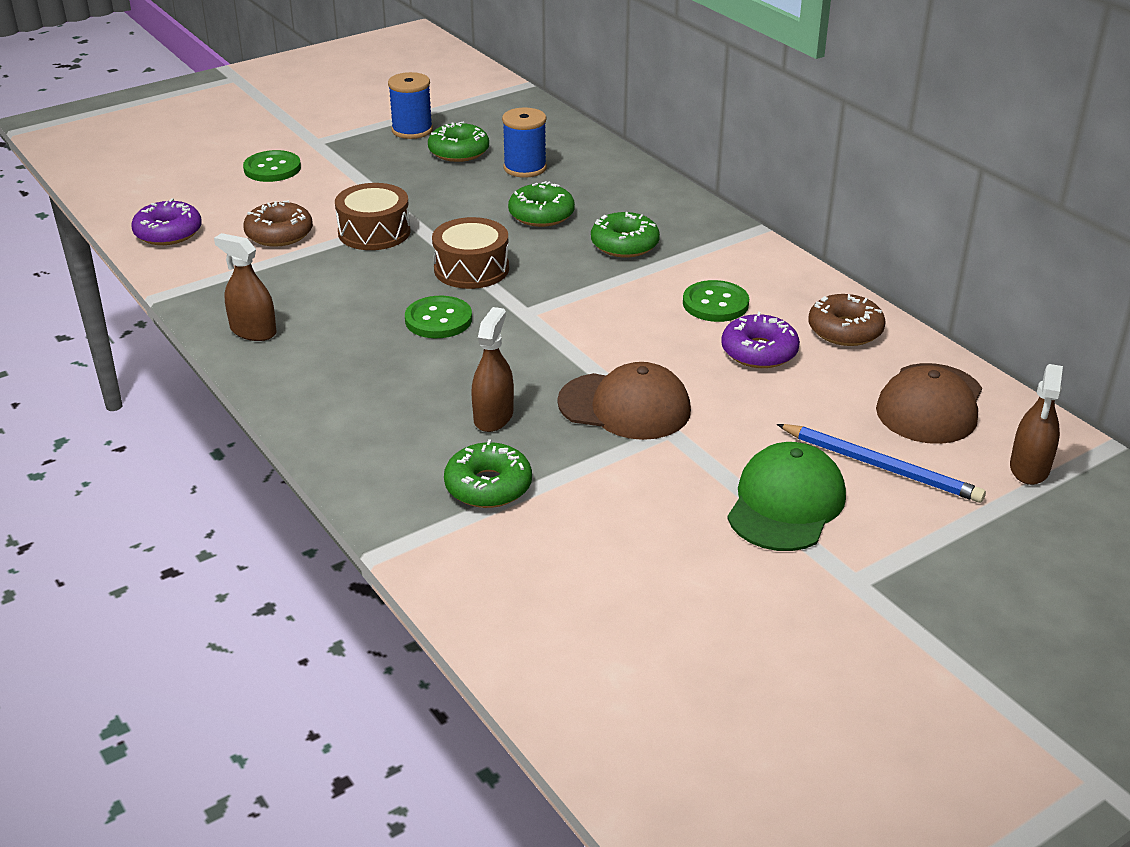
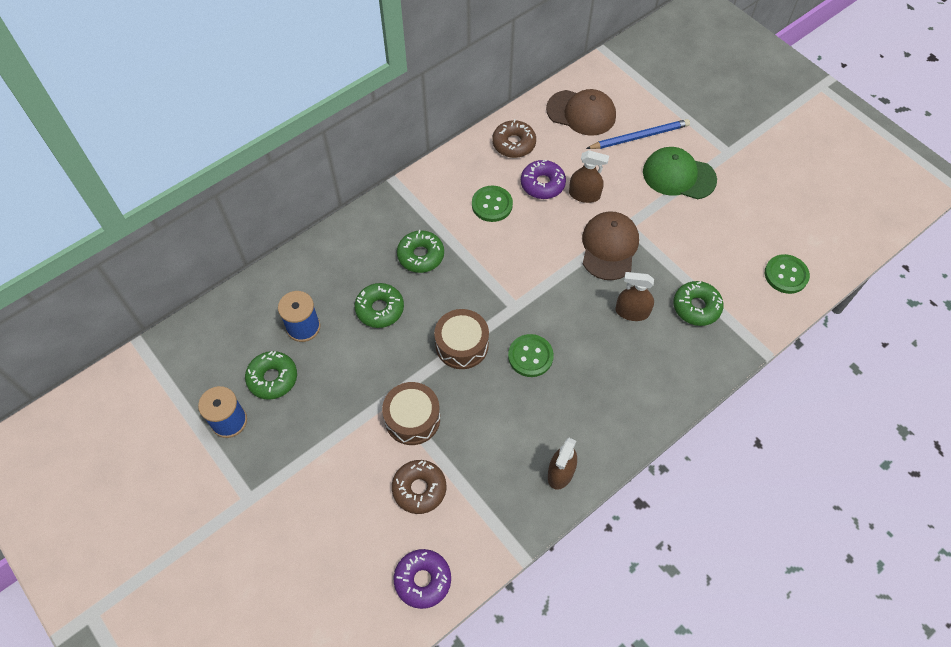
camera: 95 degrees left, 25 degrees up
(272, 168) = (303, 523): green button -> green button (786, 275)
(881, 466) = (639, 136): blue pencil -> blue pencil turned 45 degrees clockwise
(1029, 468) = (628, 81): brown spray bottle -> brown spray bottle (584, 195)

